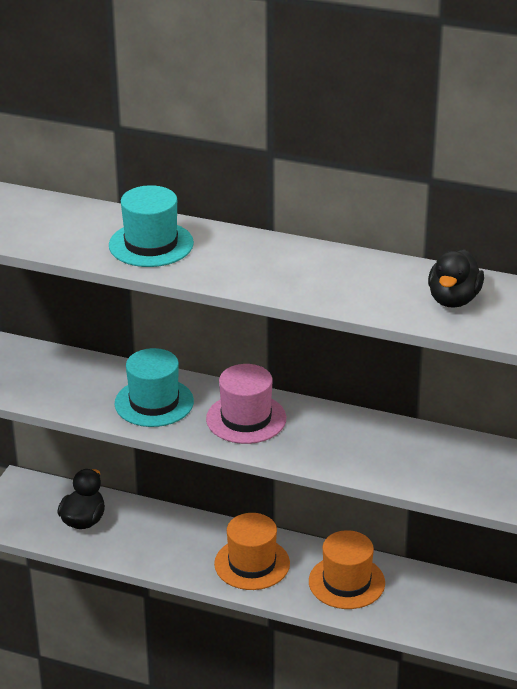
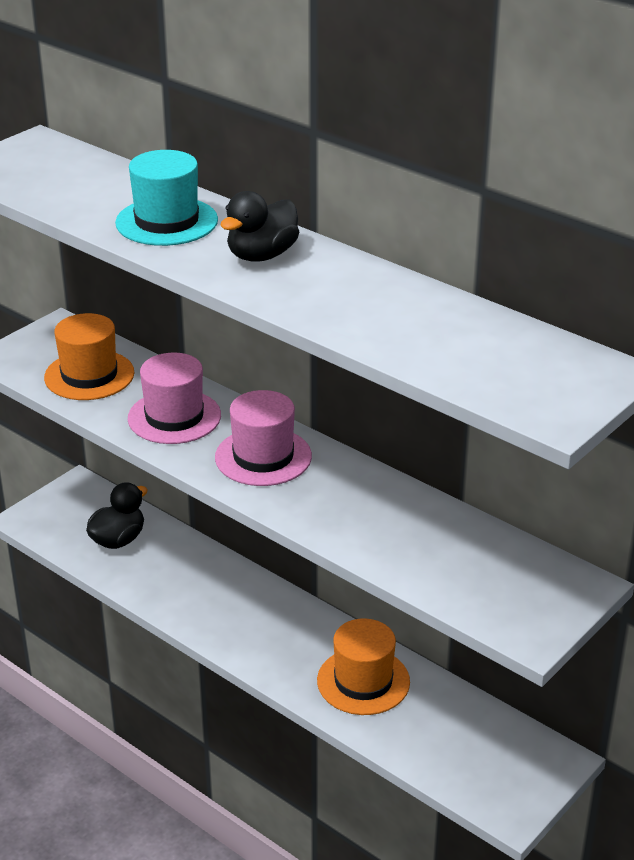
camera: 20 degrees right, 0 degrees up
(154, 402) = (174, 417): turquoise hat -> pink hat
(252, 564) = (268, 632): orange hat -> orange hat (89, 375)
(453, 300) = (475, 348): black duck -> black duck (262, 255)

